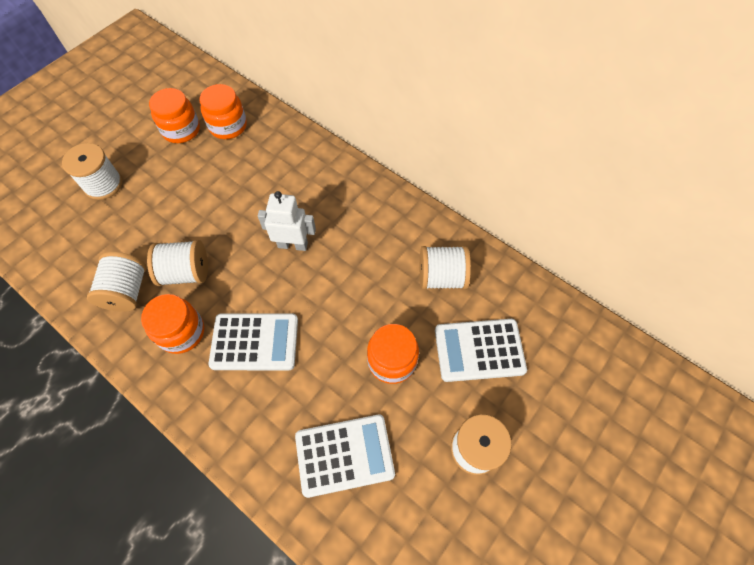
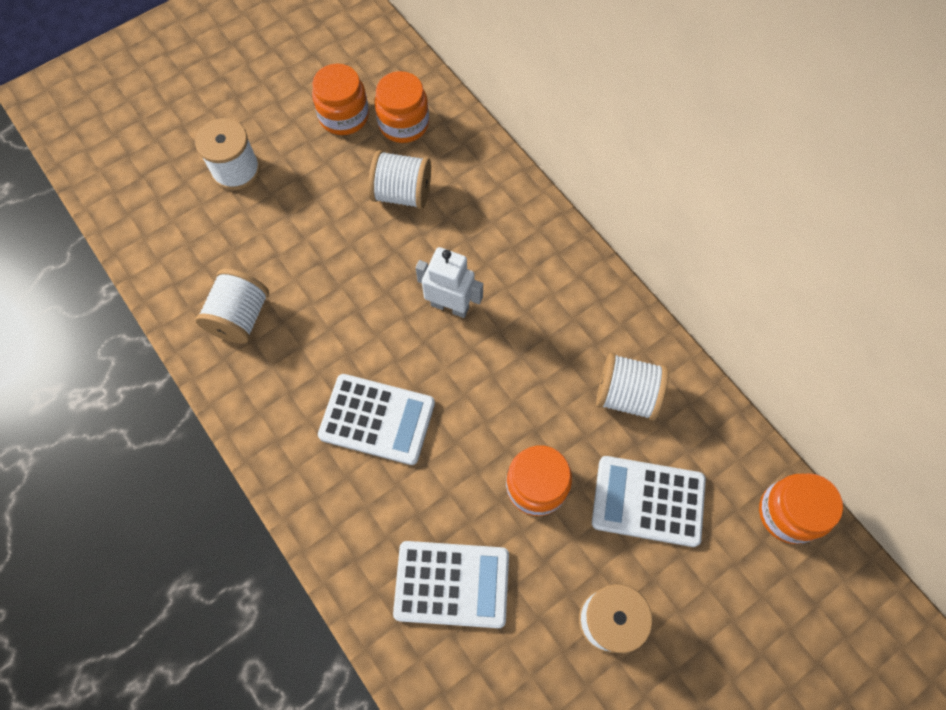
camera: 15 degrees right, 5 degrees up
(181, 332) = (294, 385): orange jar -> orange jar (788, 513)
(186, 272) = (313, 310): white spool -> white spool (402, 193)

